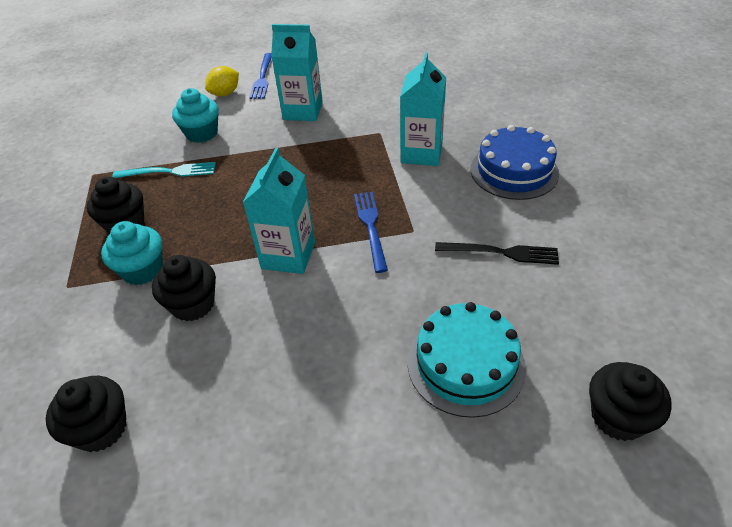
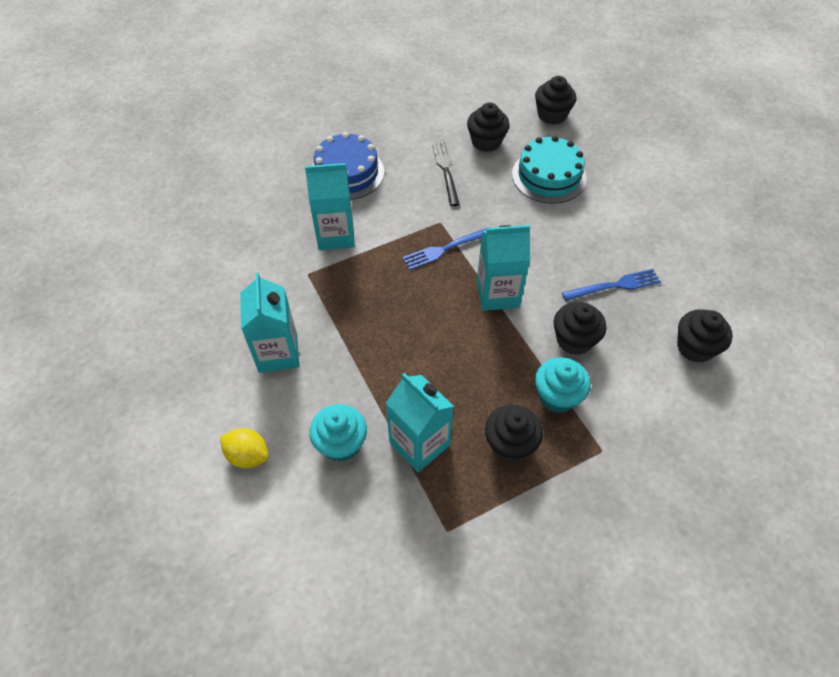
camera: 110 degrees left, 10 degrees up
(169, 172) = (419, 444): turquoise fork -> turquoise carton
(262, 78) = (204, 425): blue fork -> blue fork (614, 286)
(554, 308) = (486, 142): none -> black cupcake

